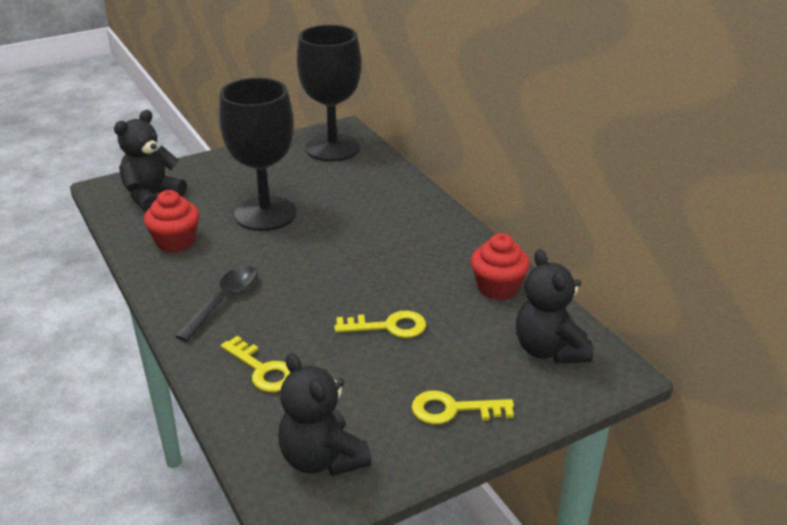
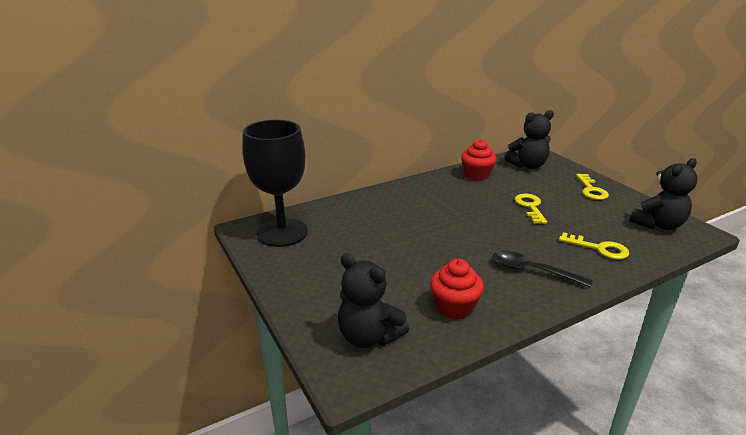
camera: 90 degrees left, 5 degrees down
(262, 370) = (599, 248): yellow key -> yellow key turned 75 degrees clockwise
(265, 214) = (399, 261): black goblet -> none

